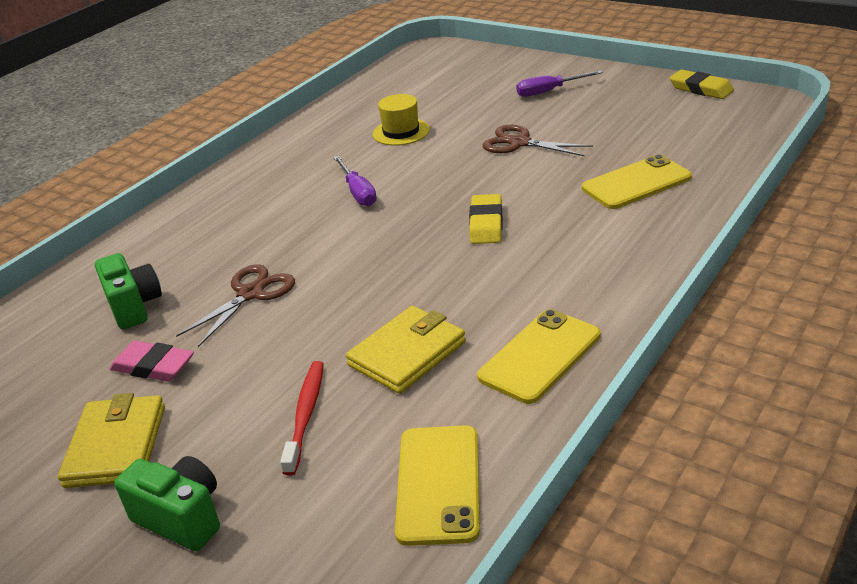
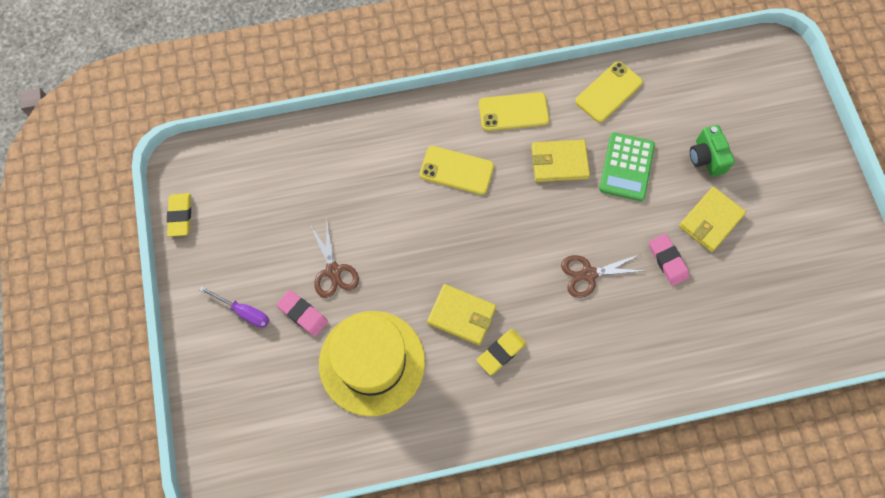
camera: 140 degrees left, 35 degrees up
(134, 306) = (650, 322): green camera -> none
(306, 415) = (626, 167): red toothbrush -> green calculator
(358, 192) = (461, 315): purple screwdriver -> yellow wallet
(401, 132) = (372, 362): yellow hat -> yellow hat, size x2.16
(486, 224) = (435, 215): yellow eraser -> yellow eraser (501, 352)
(501, 115) = (302, 314): none -> pink eraser
(636, 183) = (336, 172): yellow phone -> yellow phone (456, 170)

